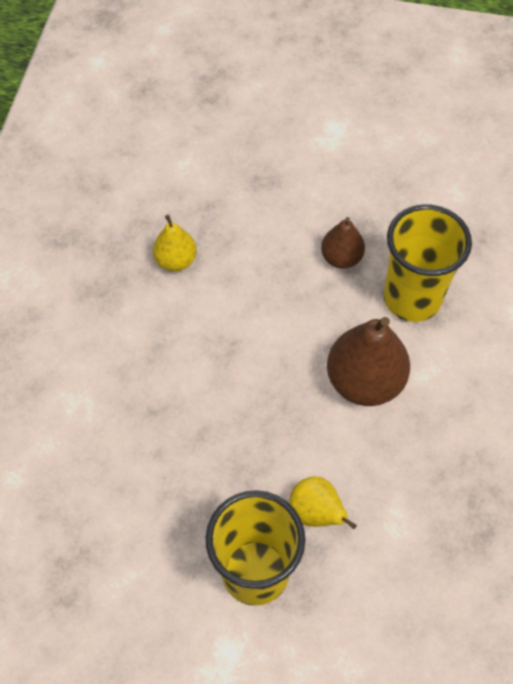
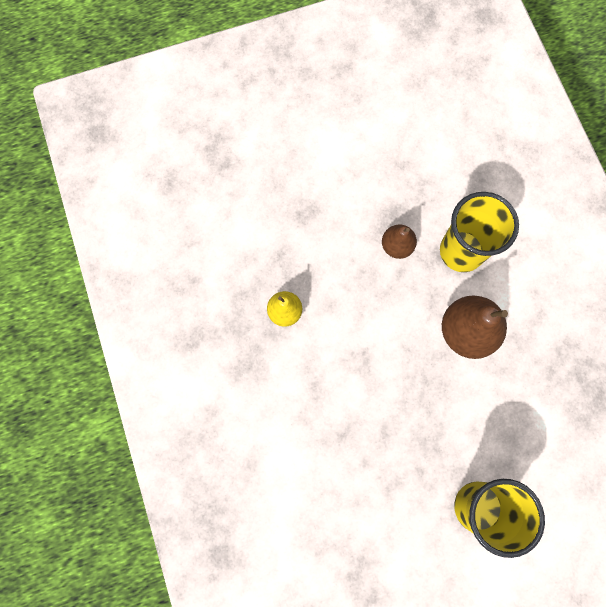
camera: 30 degrees left, 15 degrees up
(316, 512) = (491, 443): yellow pear -> none

